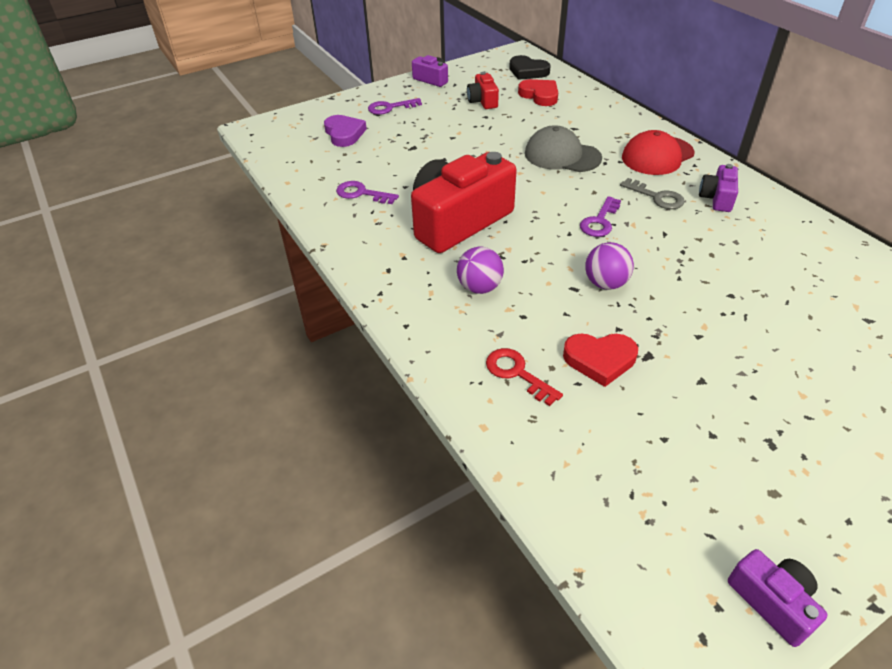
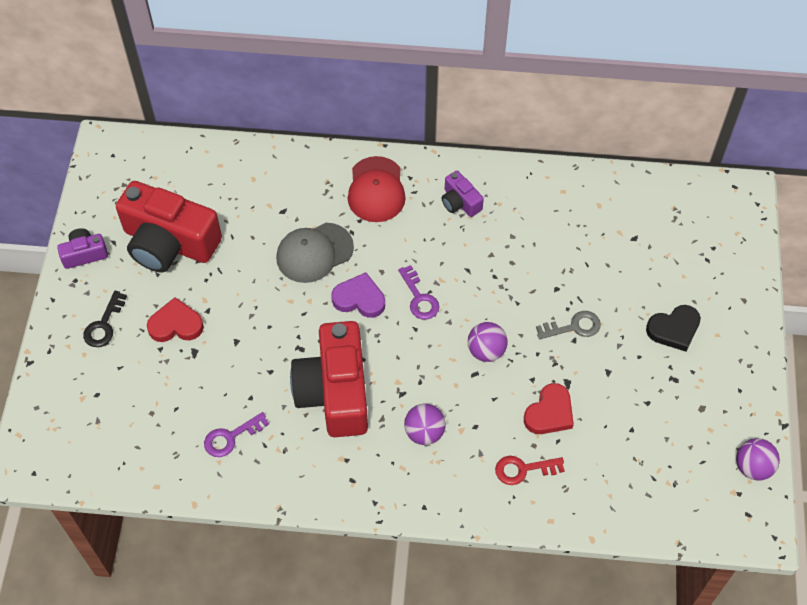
camera: 55 degrees left, 15 degrees up
(344, 134) = (115, 392): purple heart -> purple heart (359, 299)
(390, 108) = (104, 325): purple key -> black key
(482, 101) = (169, 243): red camera -> red camera, size x2.18
(527, 71) = (152, 167): black heart -> black heart (674, 329)
(540, 95) = (205, 192): red heart -> red heart (176, 324)
(657, 197) = (425, 237): grey key -> grey key (573, 327)
(772, 602) = (752, 467): purple camera -> purple ball

